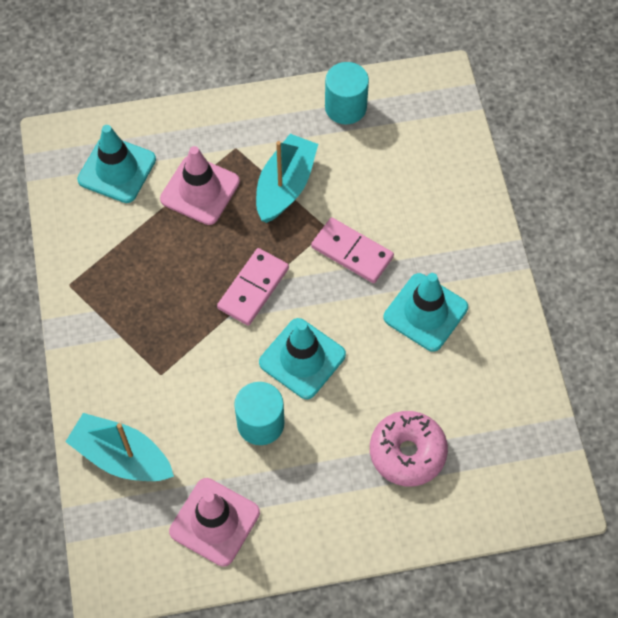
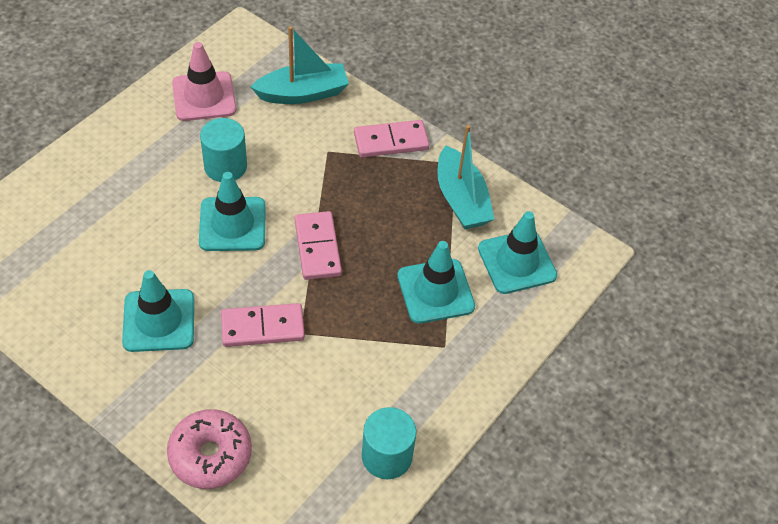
camera: 135 degrees right, 10 degrees down
(98, 345) = (391, 141): none -> pink domino
(200, 190) = (435, 291): pink traffic cone -> turquoise traffic cone
(285, 186) = (370, 343): turquoise boat -> turquoise boat (461, 200)
(407, 452) = (96, 213): pink donut -> pink donut (210, 455)

